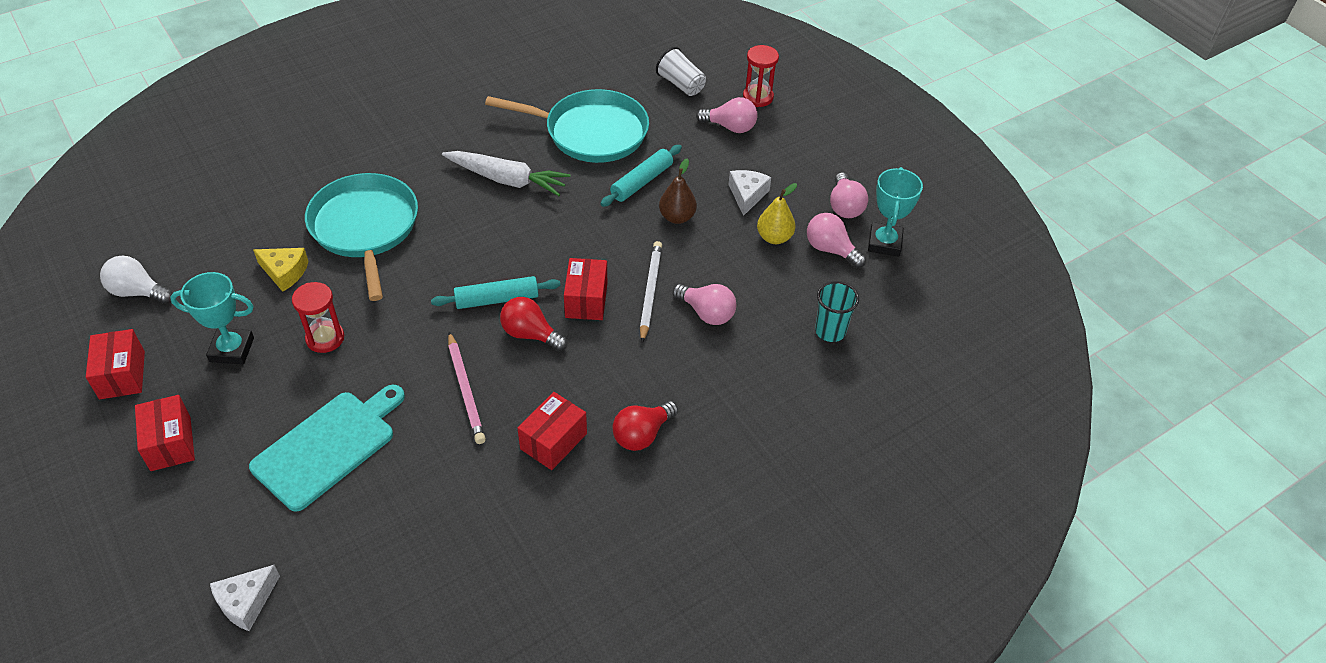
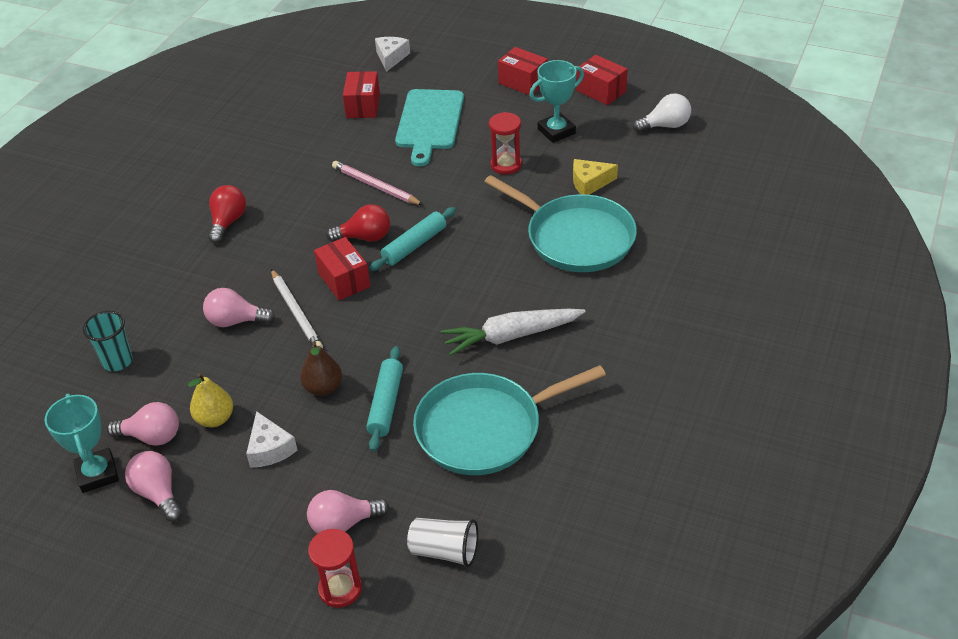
camera: 150 degrees right, 5 degrees down
(553, 441) = (287, 190): red box -> red box (363, 106)

